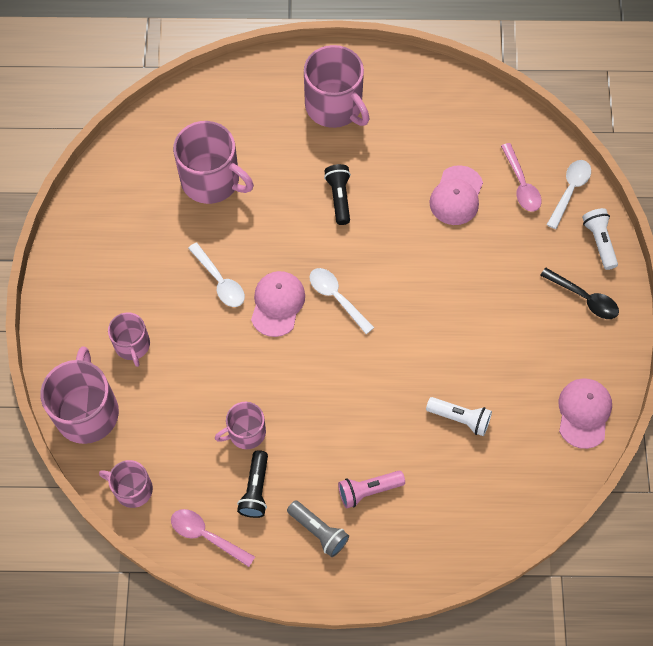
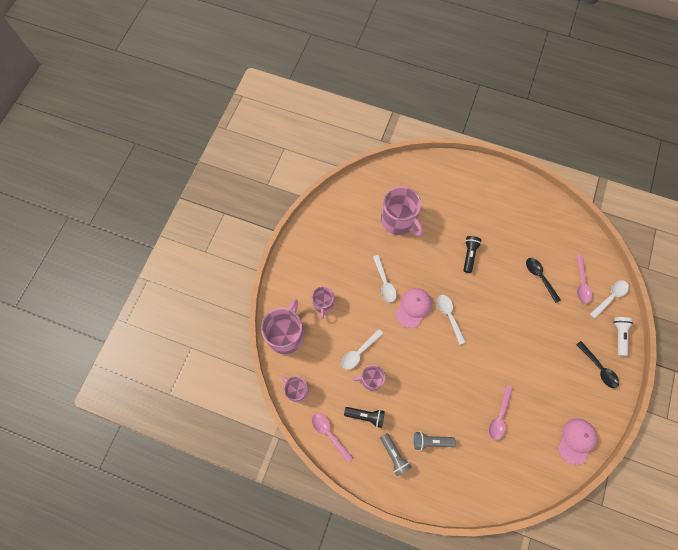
camera: 20 degrees right, 5 degrees up
(214, 399) = (359, 352): none -> white spoon
(255, 489) = (366, 416): black flashlight -> black flashlight turned 105 degrees counterclockwise
(334, 106) = (483, 198): pink mug -> none
(368, 490) = (431, 441): pink flashlight -> grey flashlight
(456, 196) = (539, 277): pink cap -> black spoon
(460, 418) = (499, 416): white flashlight -> pink spoon

